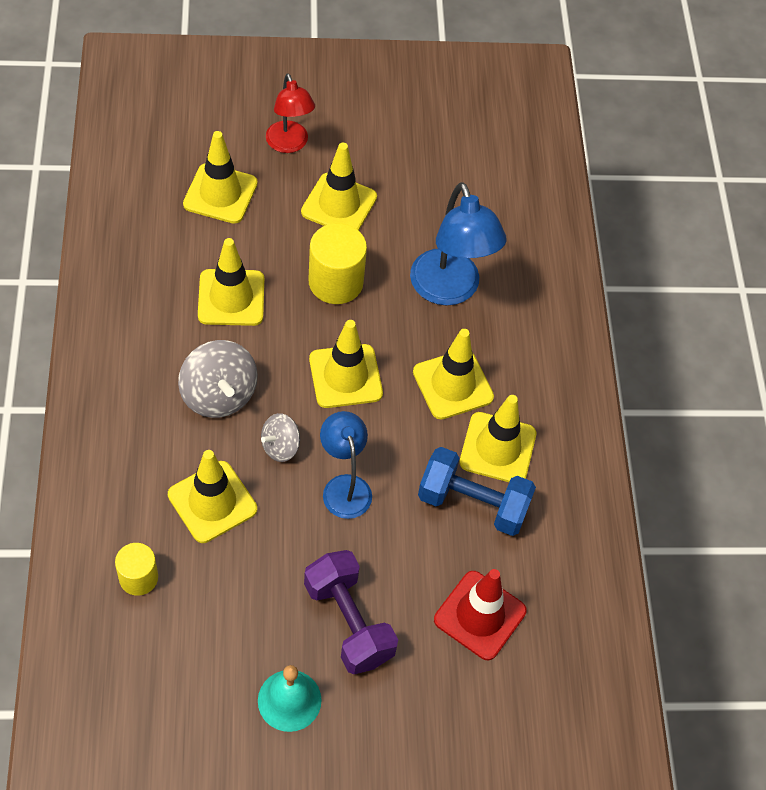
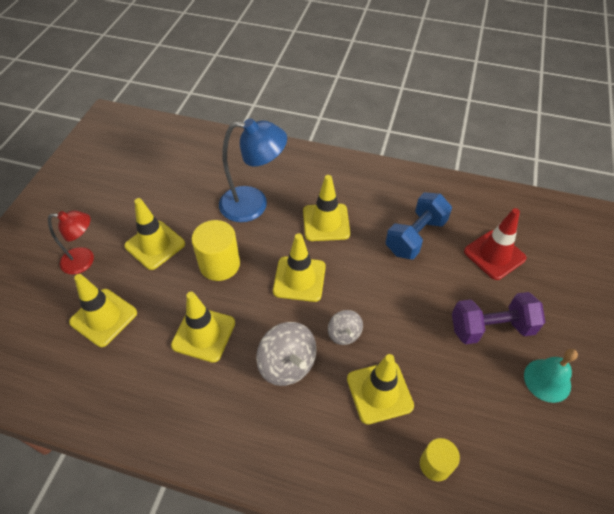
camera: 65 degrees left, 5 degrees down
(219, 395) = (287, 364): grey spinning top -> grey spinning top turned 60 degrees clockwise
(344, 486) = (387, 303): blue lamp -> none
(497, 448) = (379, 213): yellow traffic cone -> none

